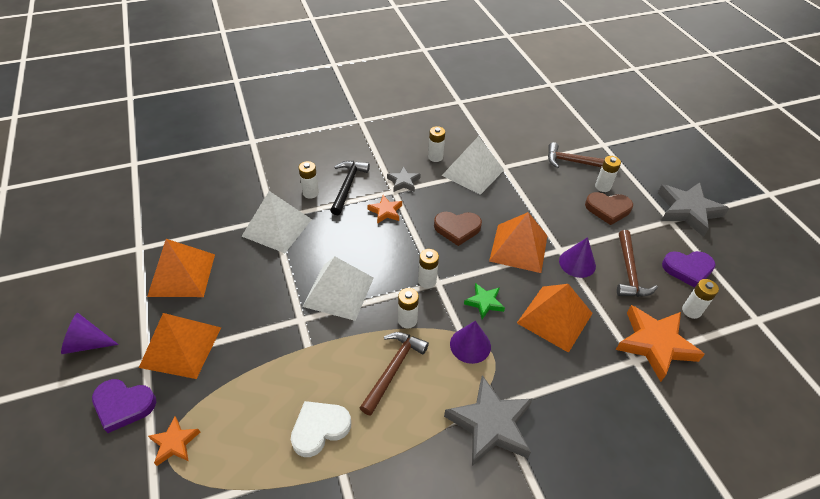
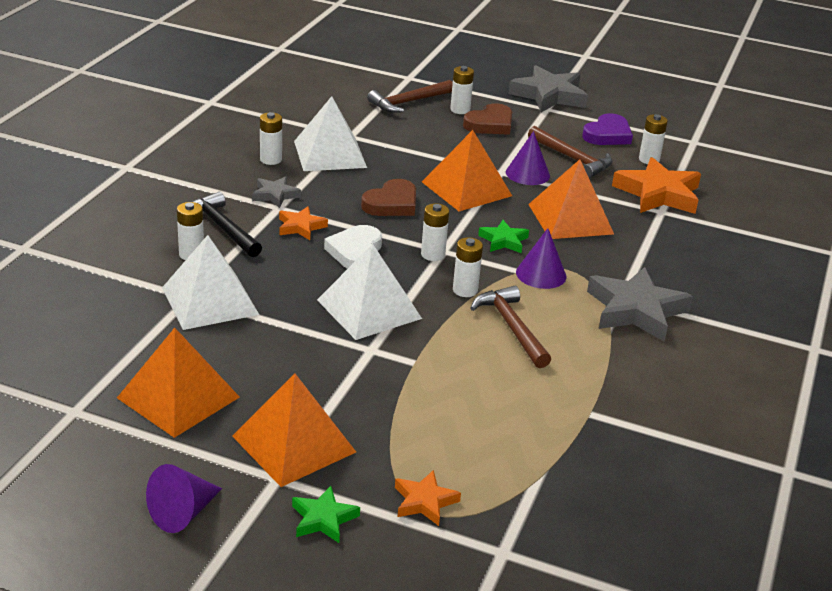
camera: 50 degrees left, 15 degrees down
(123, 405) = (323, 519): purple heart -> green star
(319, 429) = (524, 402): white heart -> white heart (356, 252)

